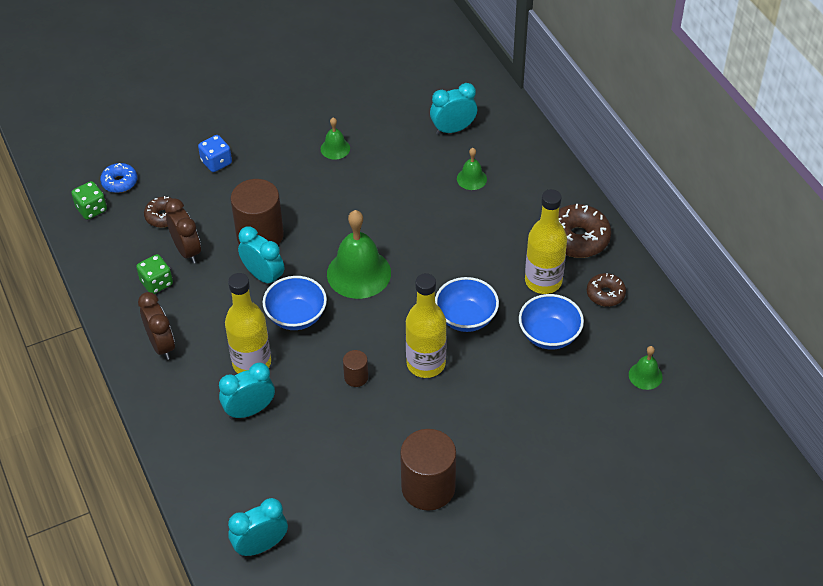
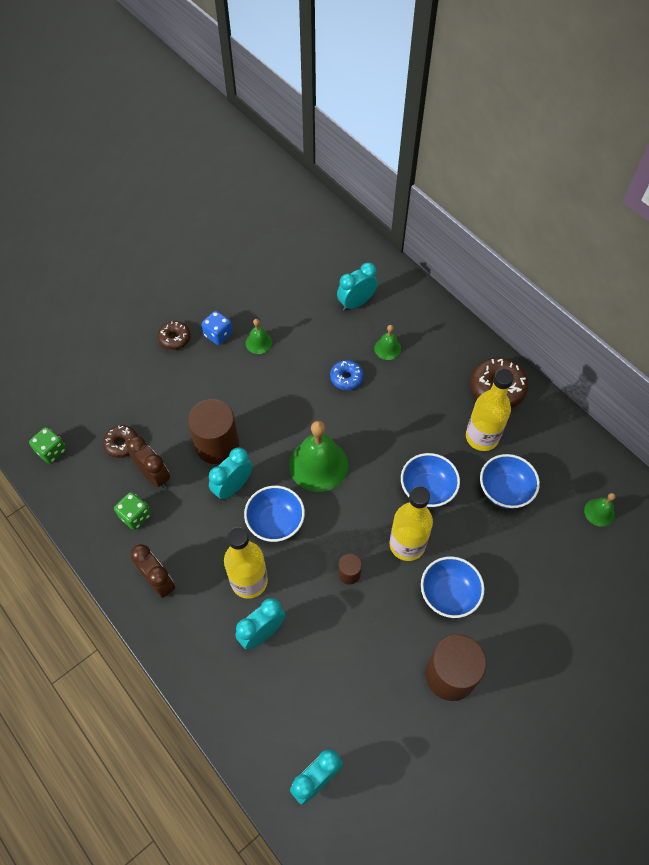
camera: 15 degrees left, 10 degrees up
(119, 182) = (70, 417): blue donut -> blue donut (346, 378)
(216, 162) = (155, 378): blue dice -> blue dice (218, 334)
(263, 276) = (233, 487): turquoise clock -> turquoise clock turned 75 degrees counterclockwise
(453, 416) = (449, 594): none -> blue bowl
(605, 294) = (538, 438): brown donut -> brown donut (175, 338)

